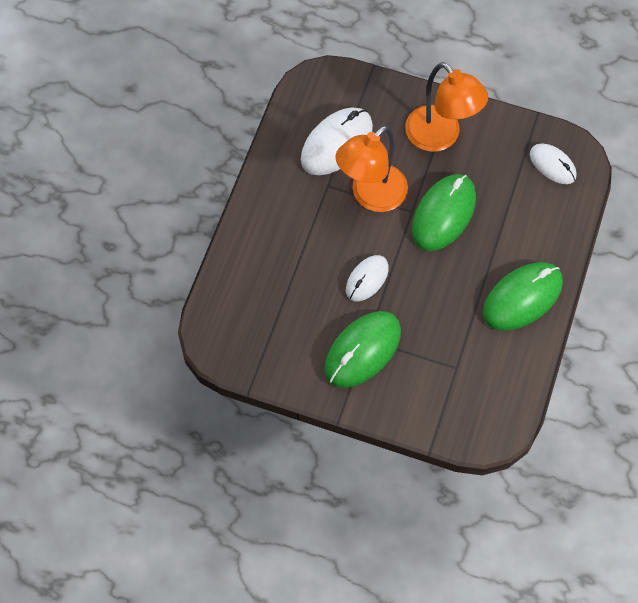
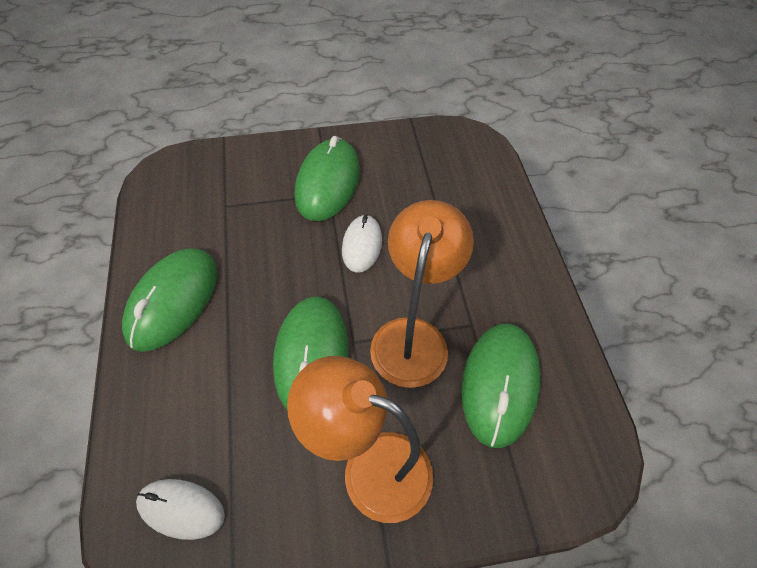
camera: 150 degrees right, 10 degrees down
(336, 143) = (499, 384): white mouse -> green mouse

